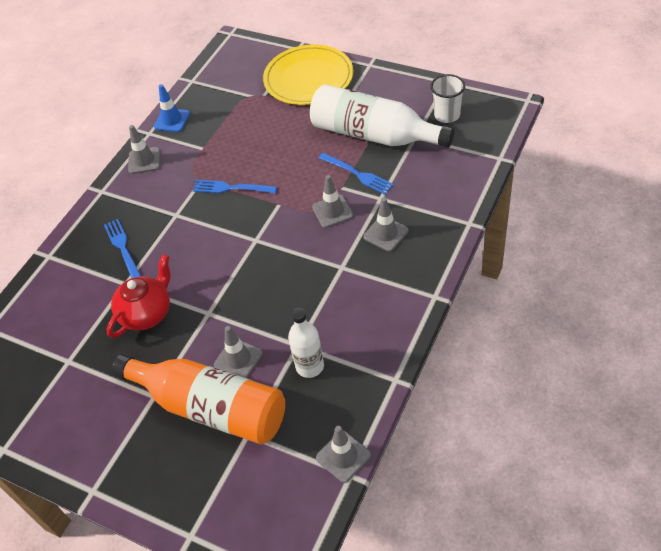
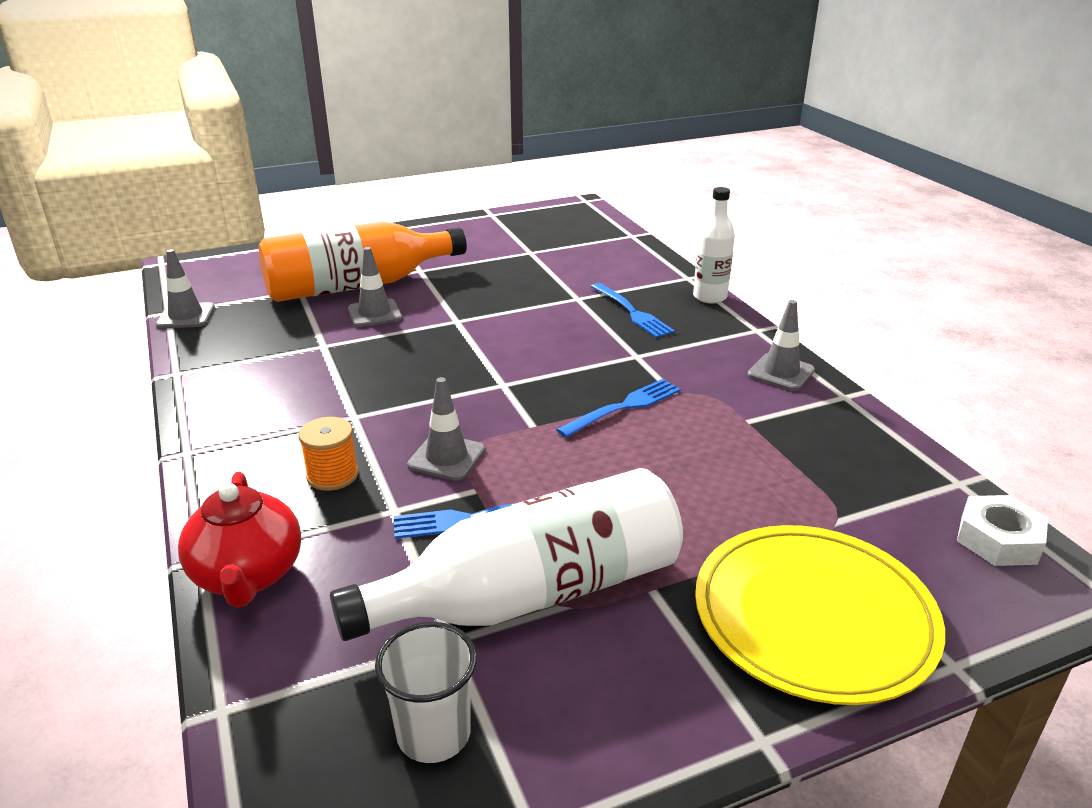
camera: 125 degrees right, 20 degrees down
(123, 248) = (632, 312): blue fork -> blue fork turned 45 degrees clockwise
(147, 313) = (517, 295): red teapot -> red teapot (248, 575)
(172, 120) = (855, 424): blue traffic cone -> none
(221, 62) = (998, 539): none -> white nut
(310, 366) = (290, 340): white bottle -> white bottle (709, 297)
(386, 234) = (332, 475): grey traffic cone -> orange spool

